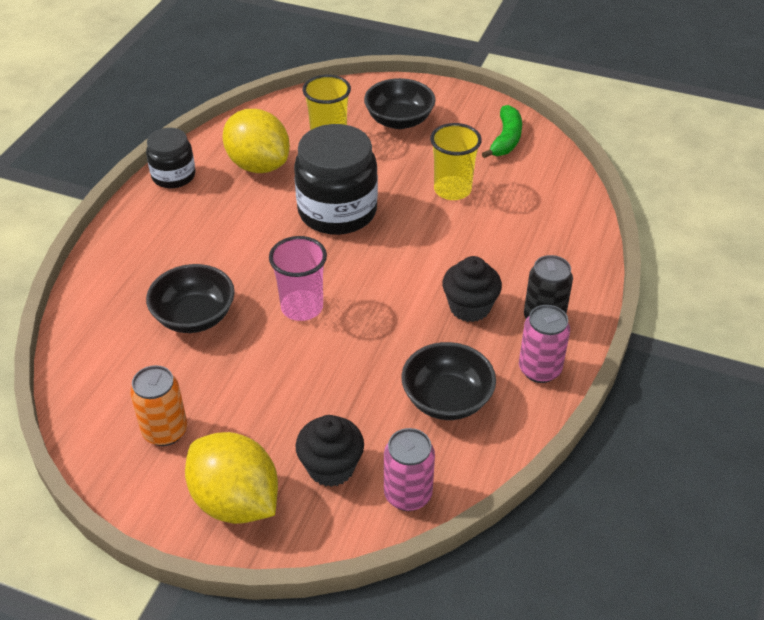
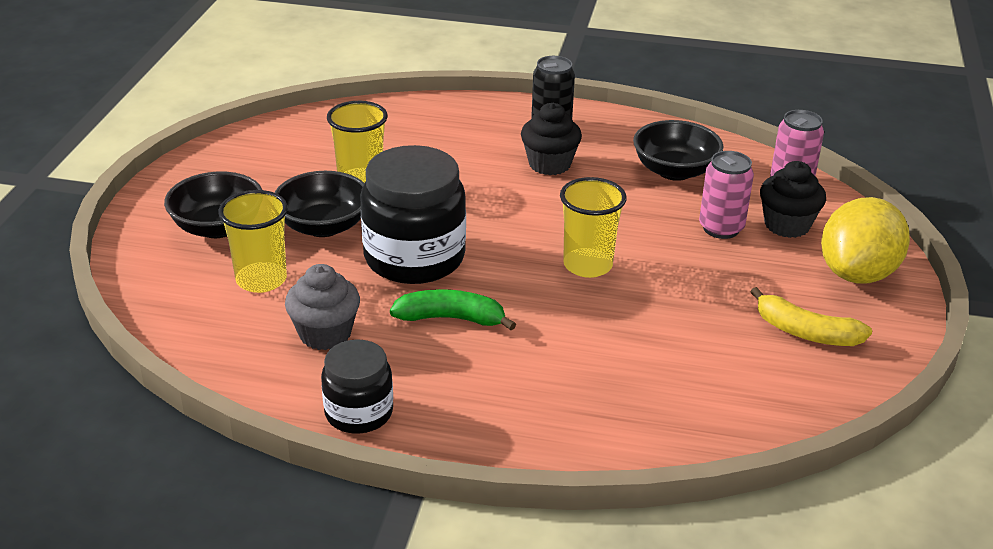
camera: 100 degrees left, 10 degrees down
(165, 431) = (805, 332): orange can -> yellow banana
(194, 316) = (632, 341): black bowl -> black bowl (323, 226)
(258, 165) = (325, 334): yellow lemon -> grey cupcake
(302, 307) = (587, 265): pink cup -> yellow cup
(506, 139) = (260, 152): green banana -> green banana (451, 318)
(539, 369) = (616, 127): pink can -> pink can (721, 228)

